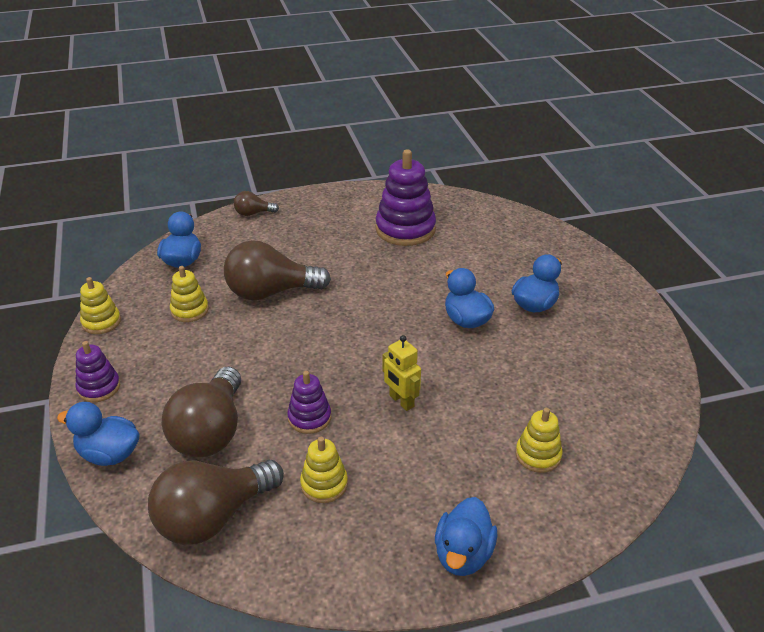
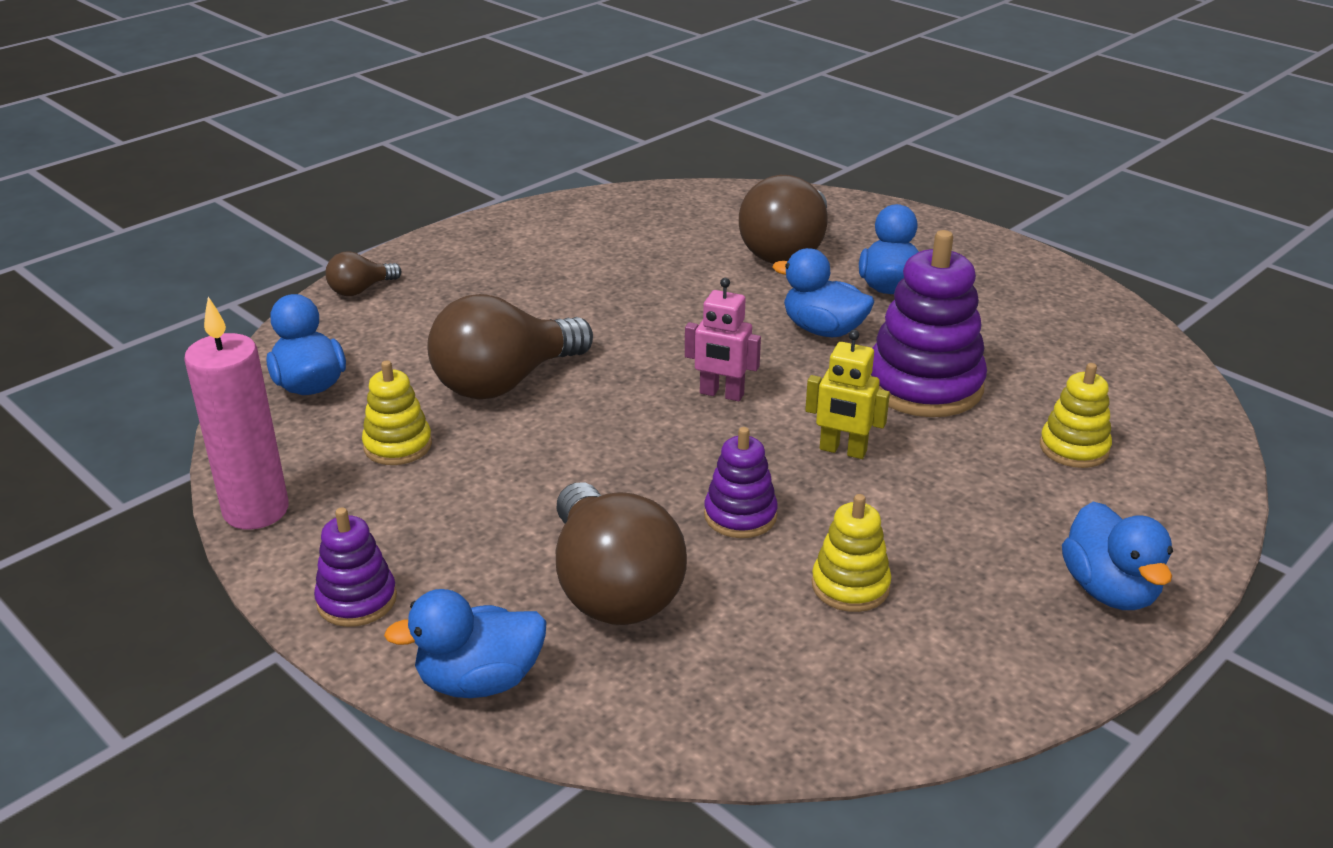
camera: 30 degrees left, 5 degrees down
(101, 322) = (256, 510): yellow stacking toy -> pink candle
(213, 517) = (739, 691): brown light bulb -> brown light bulb (787, 250)
(370, 340) = (721, 394): none -> pink robot
(405, 229) = (621, 248): purple stacking toy -> purple stacking toy (924, 385)

